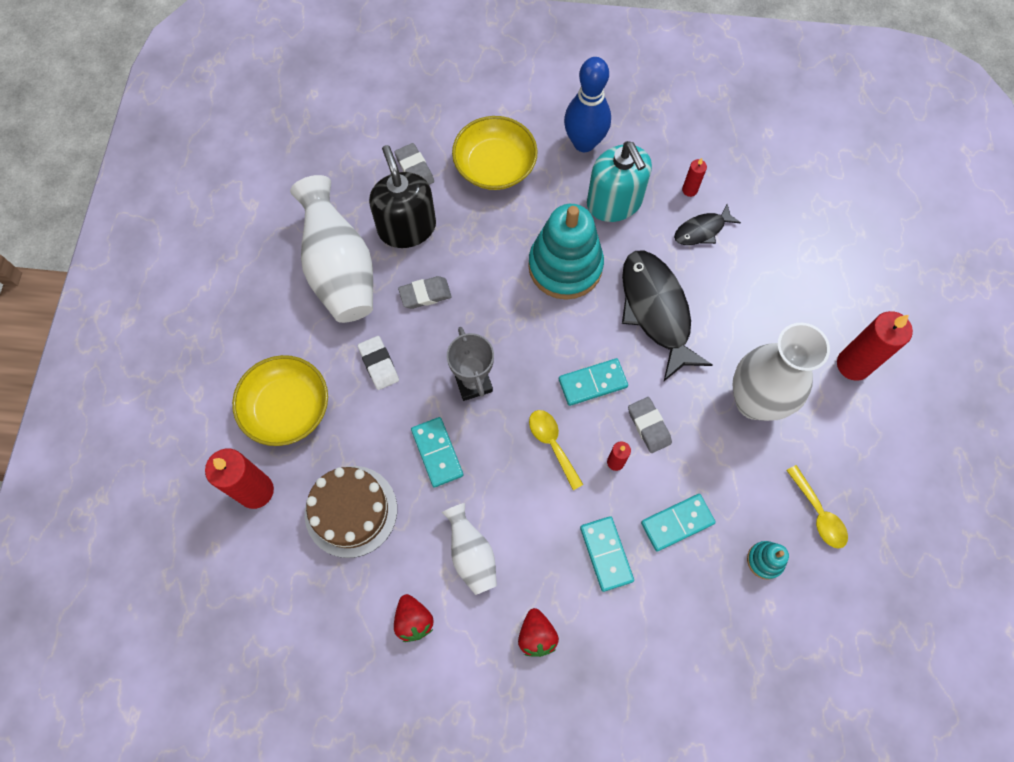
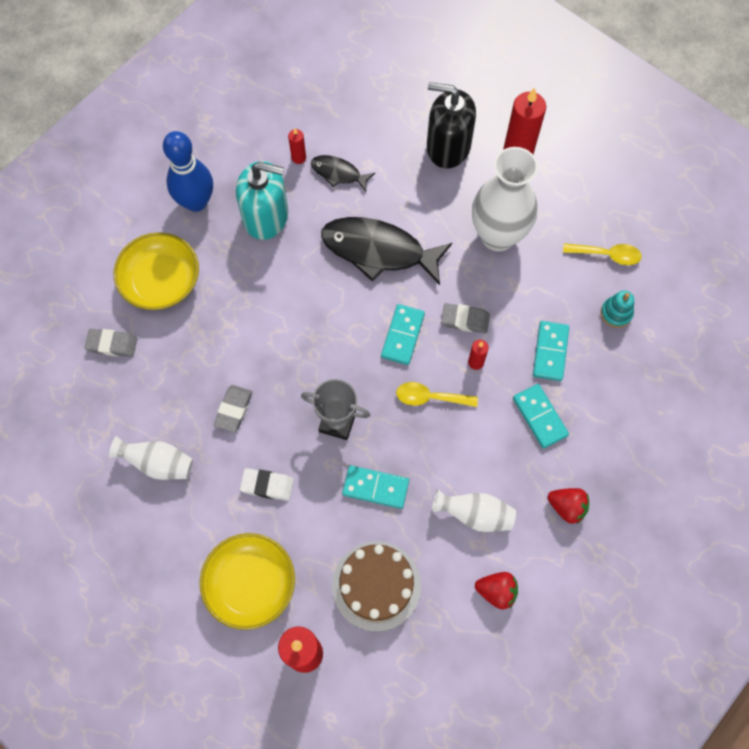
camera: 55 degrees left, 0 degrees up
(340, 270) = (158, 463): white vase -> white vase, size x0.55
(407, 227) = (162, 385): black soap dispenser -> black soap dispenser (448, 146)
(565, 266) = (292, 289): turquoise stacking toy -> none
(606, 554) = (539, 417): turquoise domino -> turquoise domino turned 45 degrees clockwise
(702, 230) = (338, 173): black fish -> black fish turned 105 degrees clockwise

